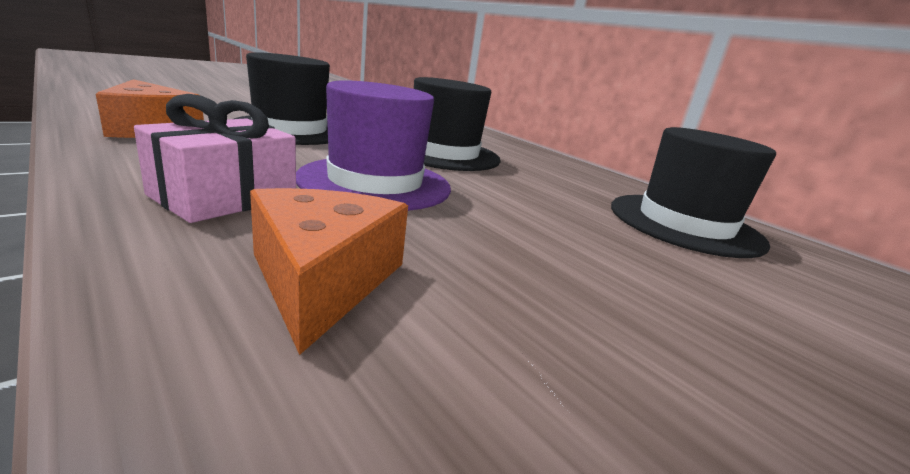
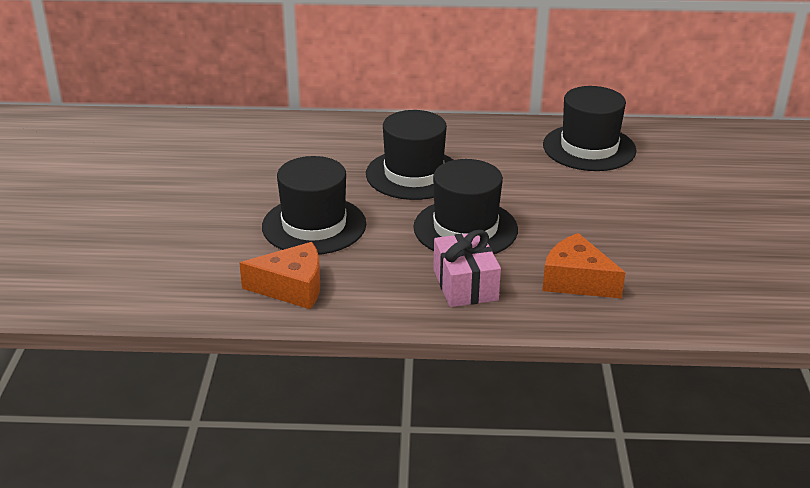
camera: 45 degrees left, 10 degrees up
(375, 182) = (465, 228): purple hat -> black hat

